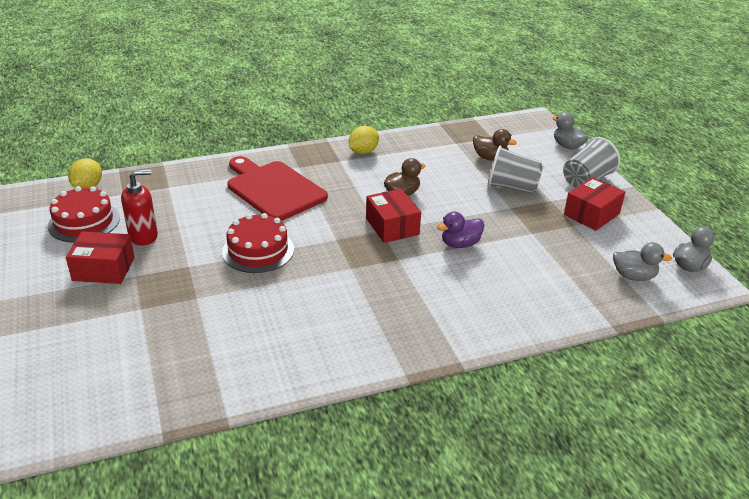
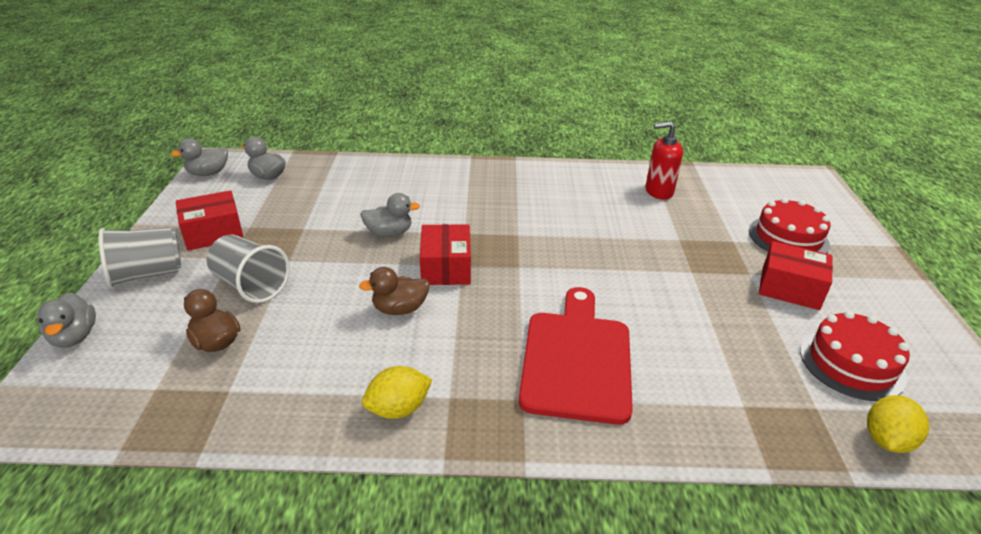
camera: 160 degrees left, 0 degrees up
(144, 236) = (756, 321): red soap dispenser -> red soap dispenser (658, 191)
(258, 250) = (612, 272): red cake -> red cake (788, 238)
(273, 189) = (576, 359): red cutting board -> red cutting board turned 150 degrees counterclockwise
(460, 244) = (389, 233): purple duck -> grey duck

